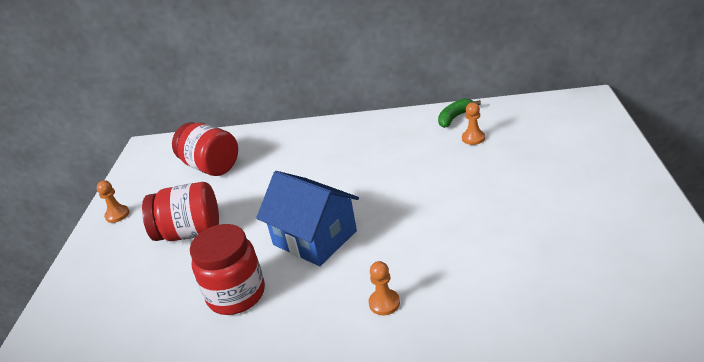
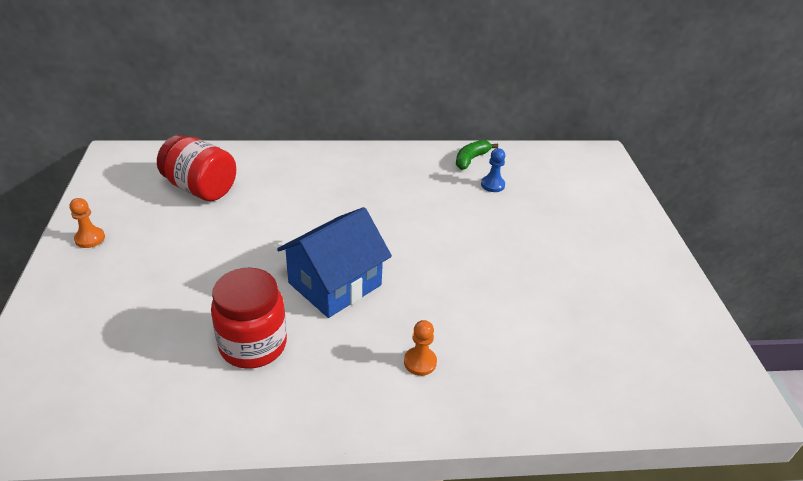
camera: 15 degrees left, 5 degrees up
(190, 232) = (186, 267): red jar -> none
(315, 238) = (335, 284): blue house -> blue house turned 75 degrees counterclockwise
(473, 138) = (492, 185): orange pawn -> blue pawn

